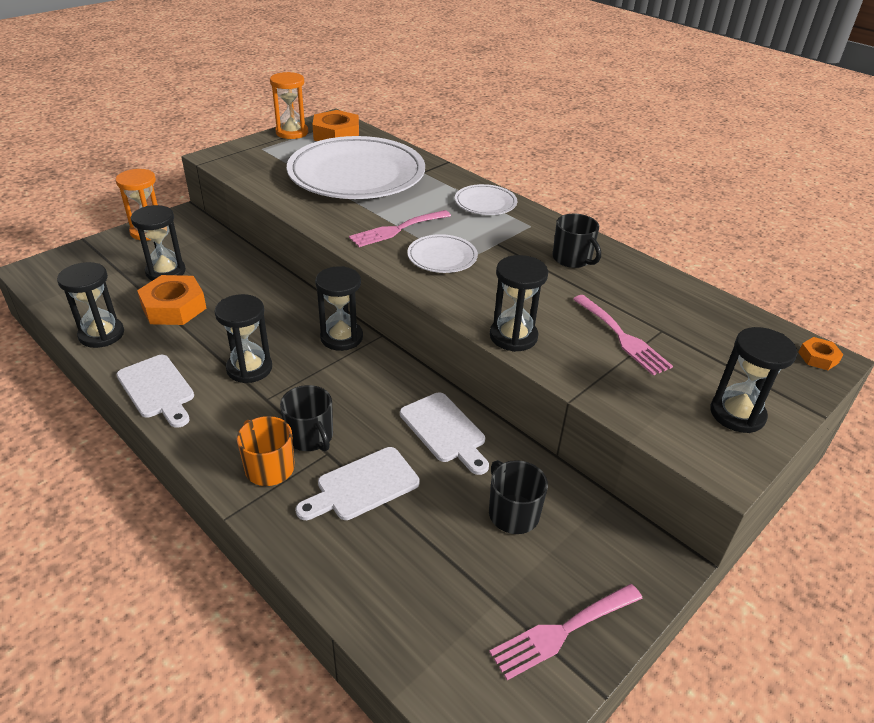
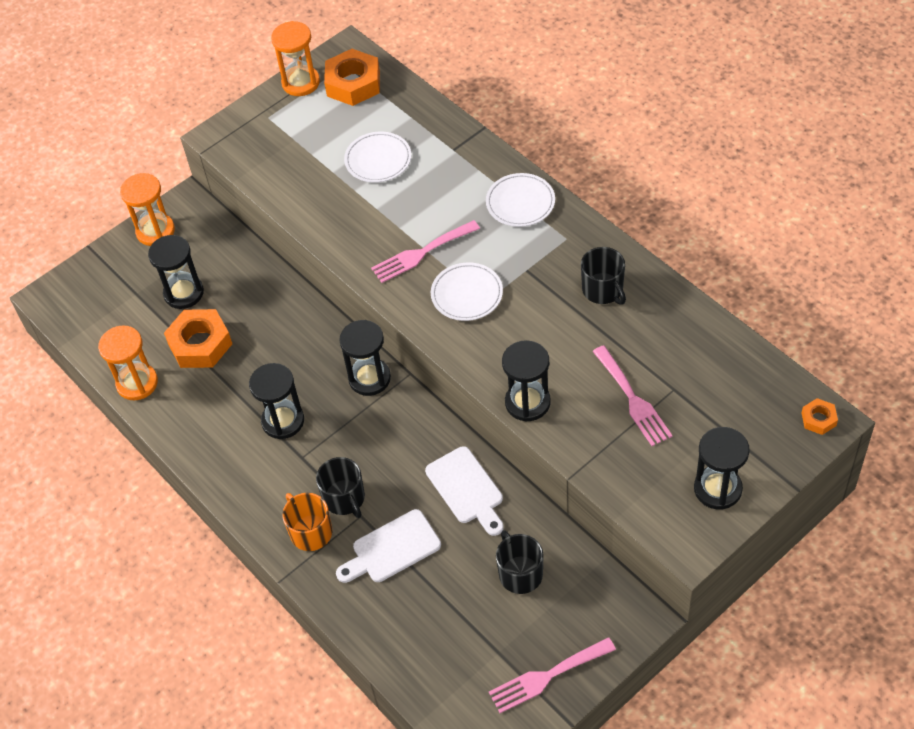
camera: 10 degrees right, 15 degrees up
(101, 334) = (137, 383): black hourglass -> orange hourglass
(157, 389) = (201, 449): white cutting board -> none
(356, 174) = (378, 160): white plate -> white plate, size x0.43

